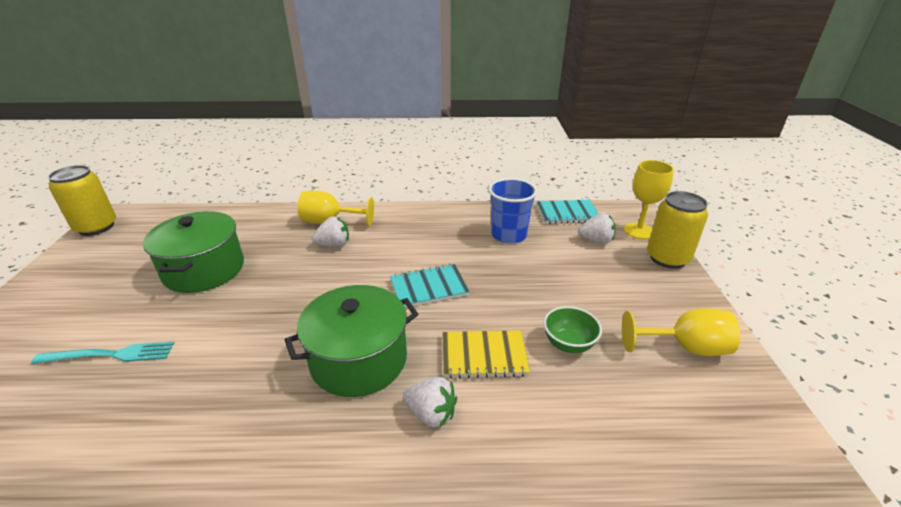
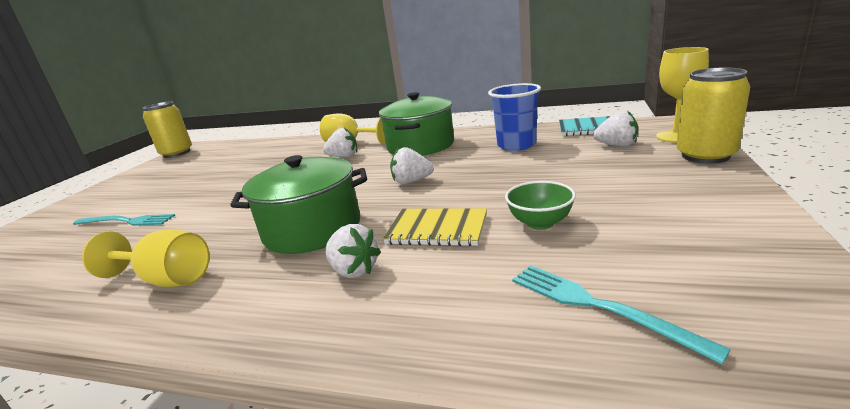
camera: 20 degrees right, 10 degrees down
(204, 270) = (230, 174): green pot -> green pot (420, 146)
(429, 287) = (411, 181): turquoise notebook -> white strawberry
(642, 436) = (598, 306): none -> turquoise fork
(684, 348) = (697, 229): yellow goblet -> yellow goblet (166, 279)

